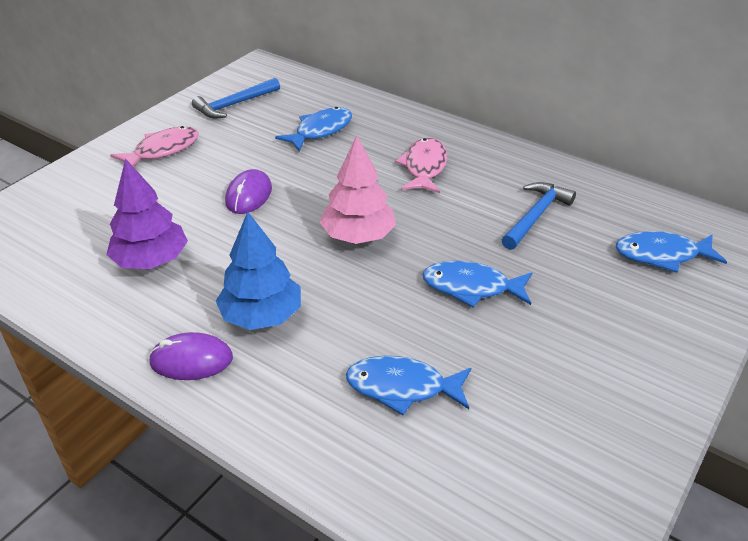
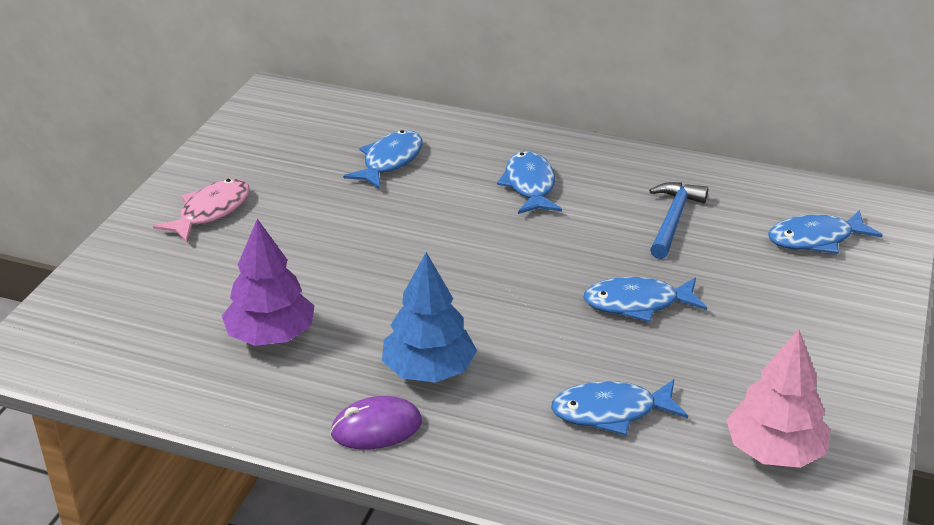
camera: 15 degrees left, 5 degrees down
(234, 105) = (268, 145): blue hammer -> none
(249, 195) = (344, 247): purple mouse -> none
(358, 236) = (492, 271): pink tree -> pink tree (774, 451)
(424, 167) = (530, 185): pink fish -> blue fish

